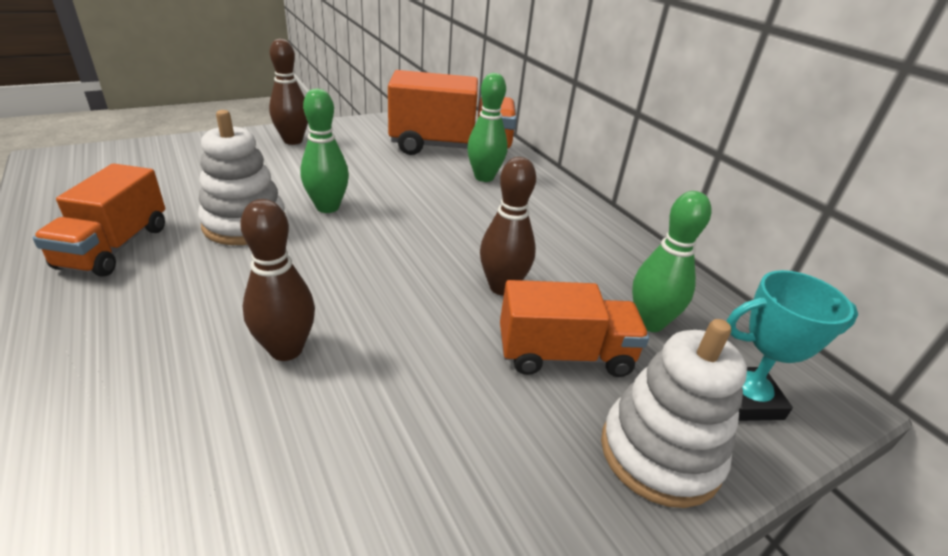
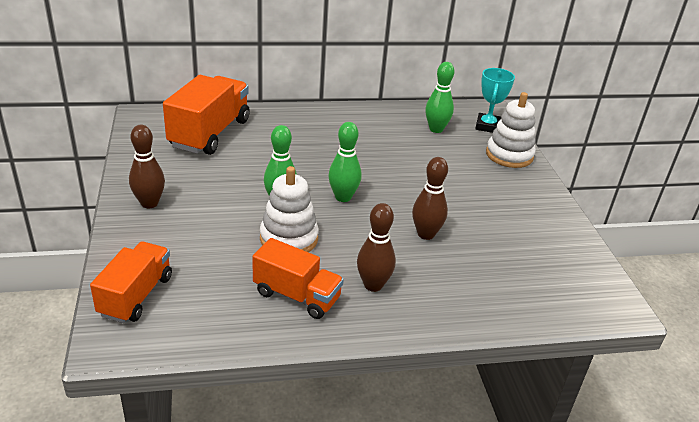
camera: 70 degrees left, 0 degrees up
(484, 177) = (266, 132): green bowling pin -> green bowling pin (343, 197)
(502, 287) = (395, 160): brown bowling pin -> brown bowling pin (373, 285)
(564, 355) = (451, 158): orange truck -> orange truck (136, 296)

